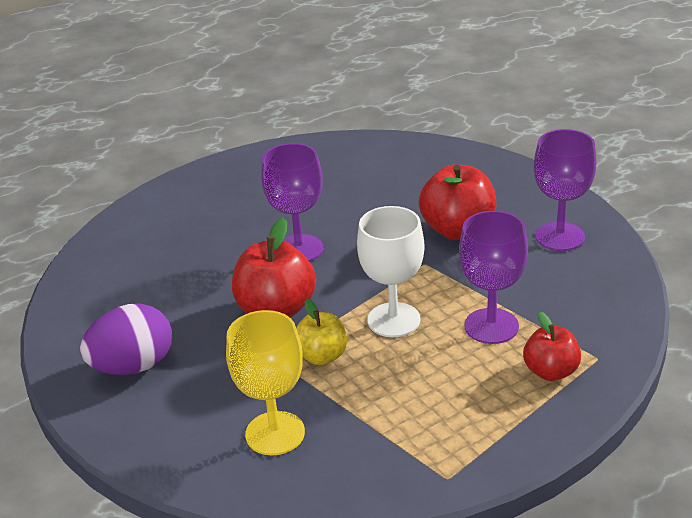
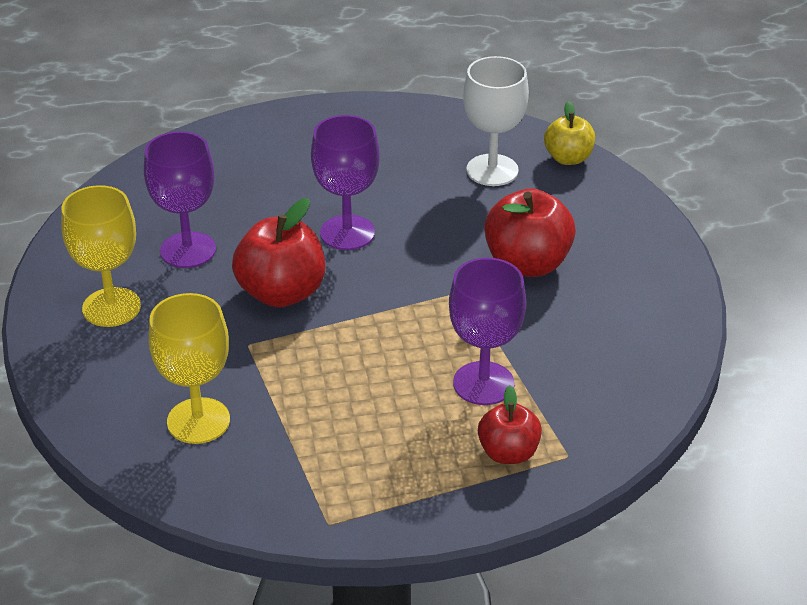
camera: 20 degrees right, 5 degrees up
(133, 366) = (111, 307): purple egg -> yellow goblet
(322, 356) = (293, 357): yellow apple -> yellow apple (568, 158)
(393, 320) = (389, 343): white goblet -> white goblet (492, 170)
(560, 236) = (631, 307): purple goblet -> purple goblet (188, 250)

